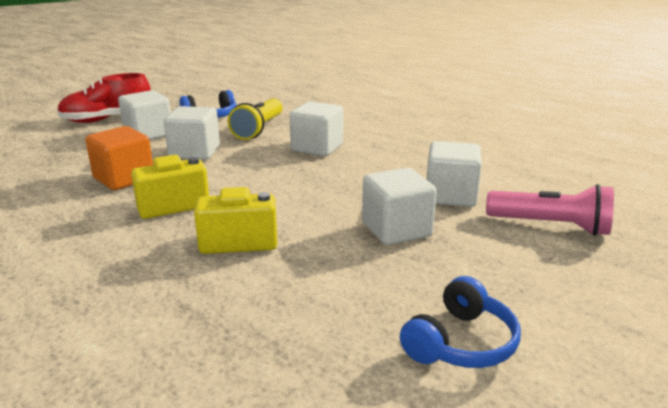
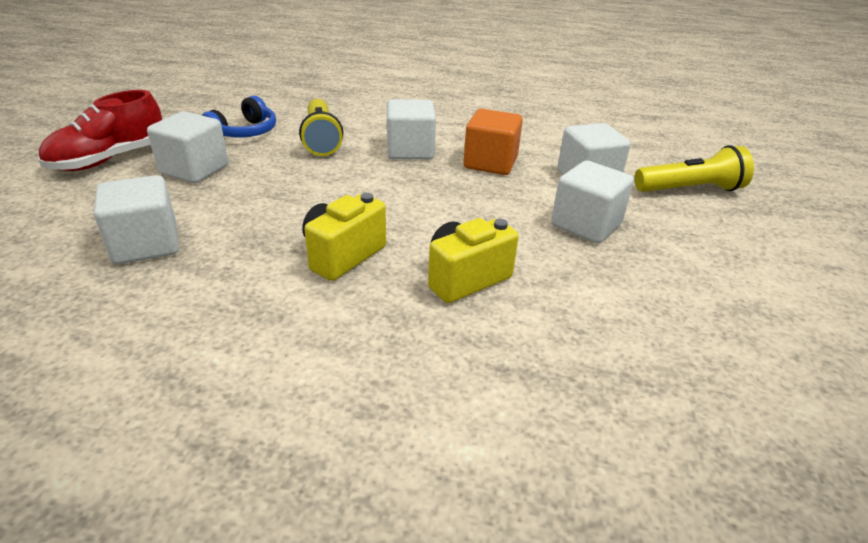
camera: 30 degrees left, 10 degrees up
(124, 179) = (240, 236): orange cube -> orange cube (490, 163)
(195, 152) = (283, 183): white cube -> white cube (146, 245)
(461, 343) = (753, 318): blue headphones -> none
(551, 226) = (690, 189): pink flashlight -> yellow flashlight

